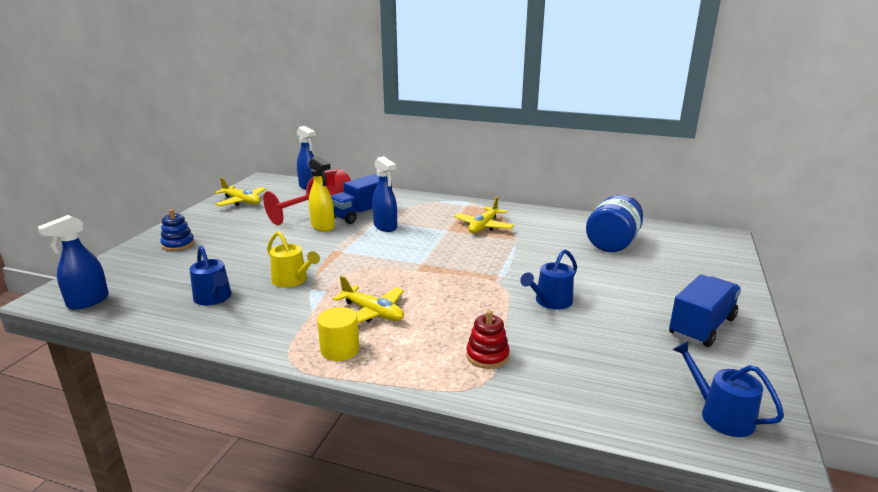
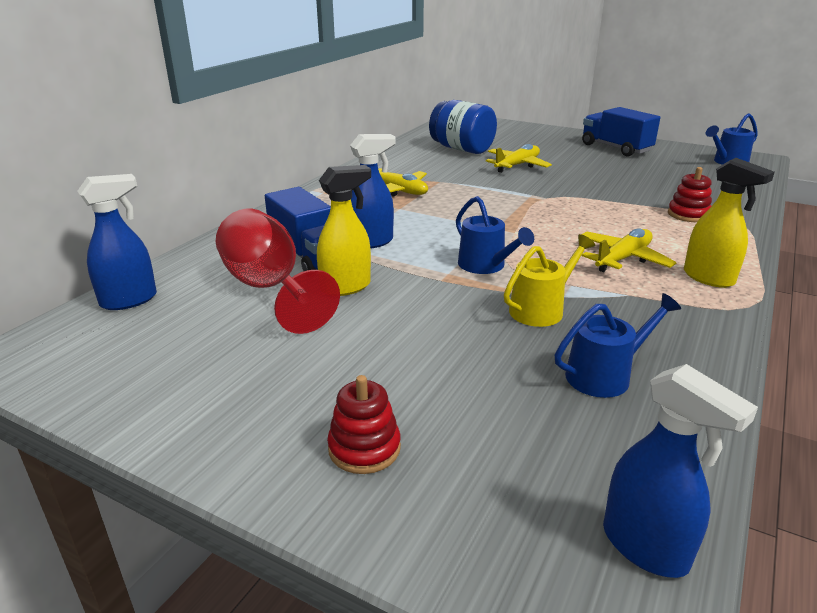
camera: 80 degrees left, 5 degrees up
(178, 244) = (364, 448): blue stacking toy -> red stacking toy
(241, 201) = (145, 379): yellow plane -> yellow plane (517, 165)
(340, 350) = (709, 278): yellow cylinder -> yellow spray bottle
(550, 301) = (583, 183): blue watering can -> blue watering can (485, 266)

